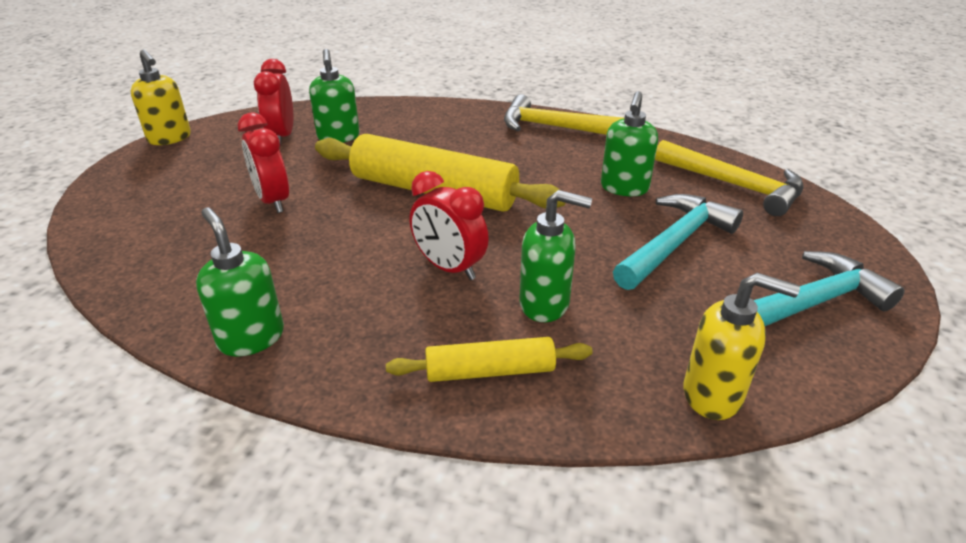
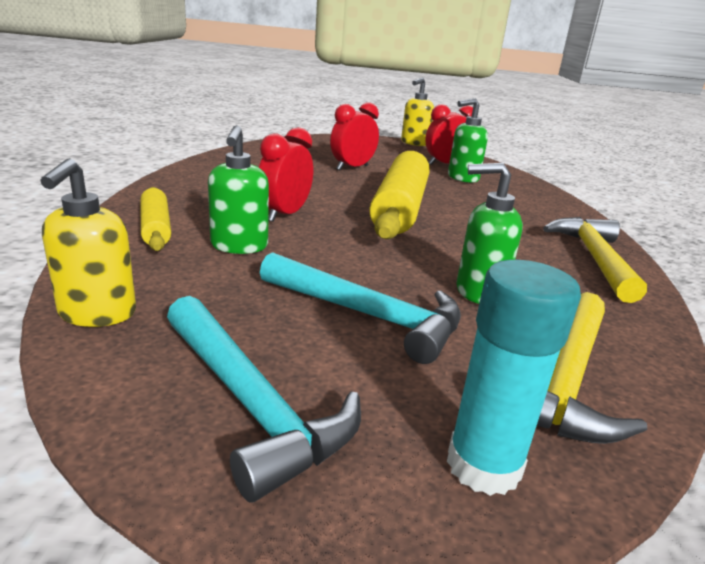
camera: 75 degrees right, 10 degrees down
(251, 338) = (200, 172): green soap dispenser -> none
(823, 229) = (483, 465): none -> turquoise glue stick

